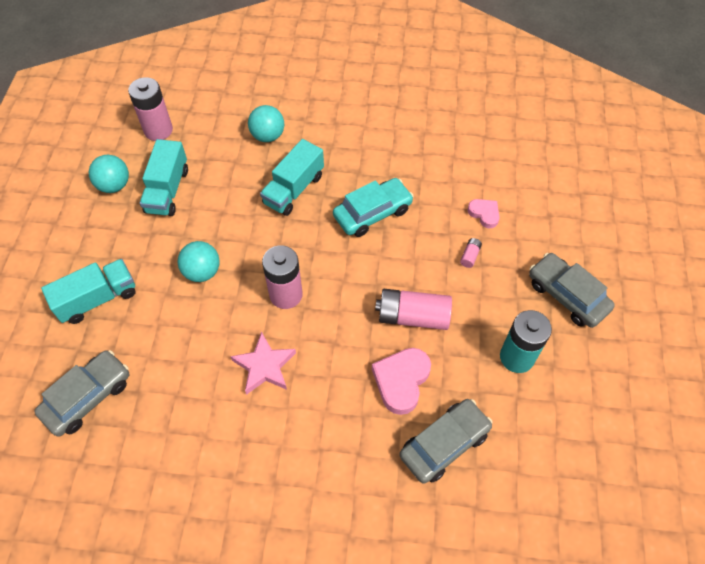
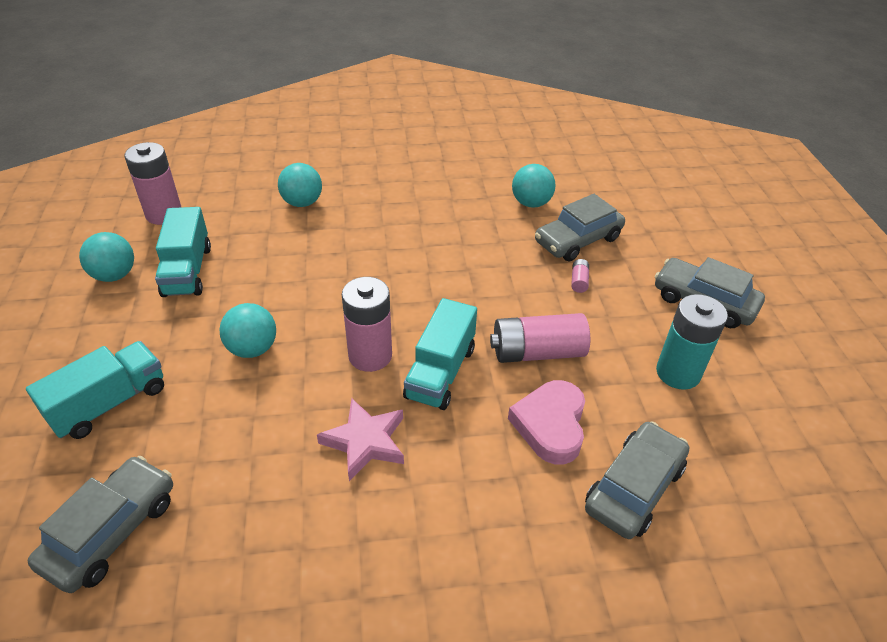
camera: 15 degrees left, 15 degrees down
(294, 189) = (348, 248): turquoise truck -> turquoise truck (440, 372)
(372, 213) = (450, 257): turquoise car -> none
(458, 167) = (531, 203): none -> turquoise ball
(484, 214) = (578, 240): pink heart -> grey car

